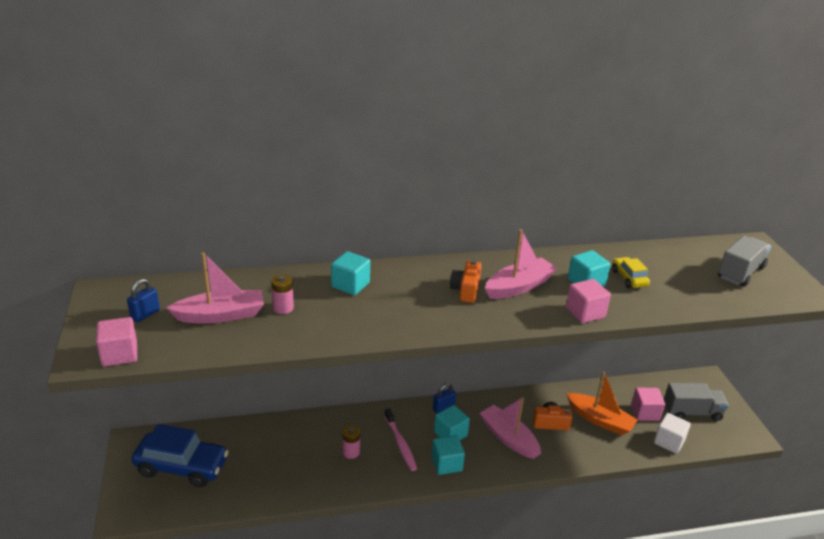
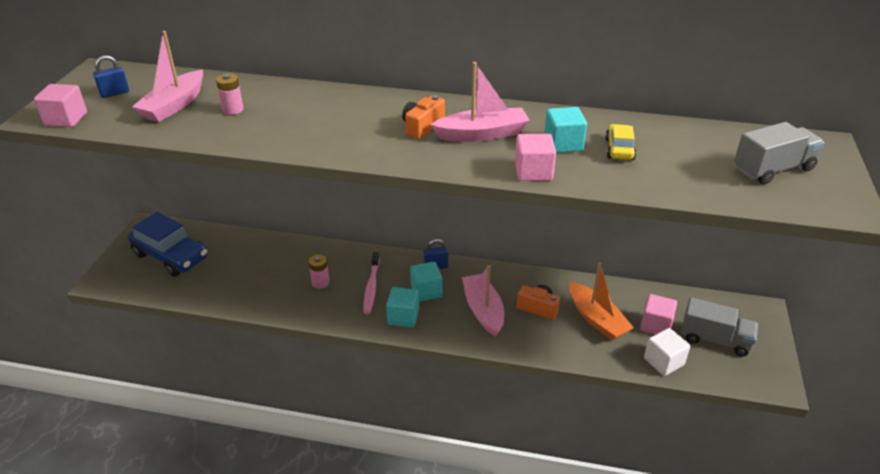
camera: 25 degrees right, 5 degrees up
(221, 315) = (174, 105): pink boat -> pink boat turned 105 degrees clockwise
(350, 285) = (312, 102): turquoise cube -> none

